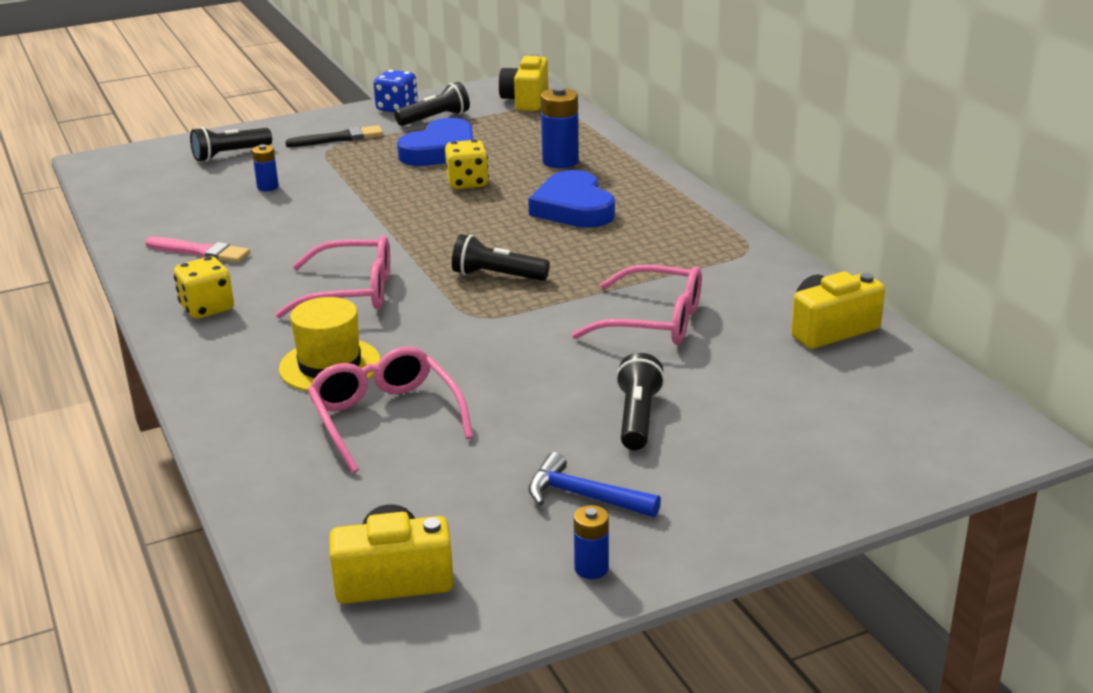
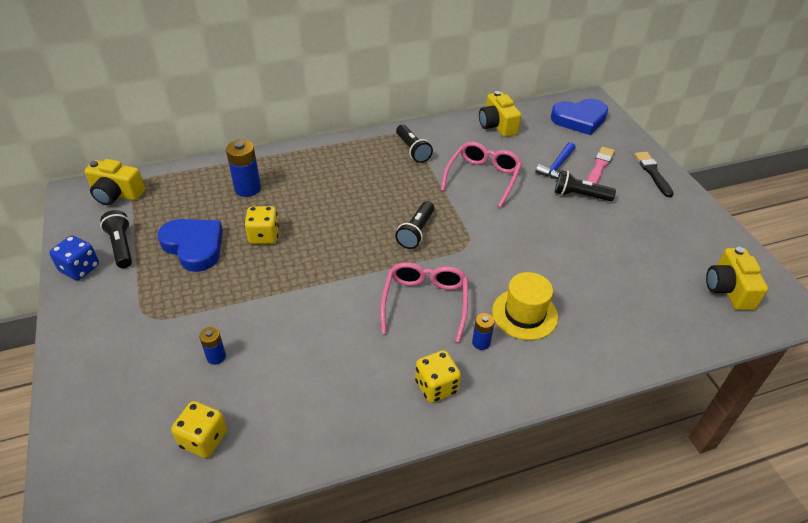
camera: 85 degrees left, 15 degrees up
(163, 197) = (204, 439): none -> yellow dice
(200, 252) = (334, 399): pink brush -> pink brush (599, 167)
(230, 154) = (121, 390): black flashlight -> black flashlight (412, 150)
(339, 138) = (129, 308): black brush -> black brush (652, 173)
(385, 418) = (585, 289): pink glasses -> none
(573, 208) = (327, 191): blue heart -> blue heart (579, 119)
(583, 496) = (650, 220): blue hammer -> blue hammer (557, 167)
(591, 568) = (704, 224): blue battery -> blue battery (481, 342)

